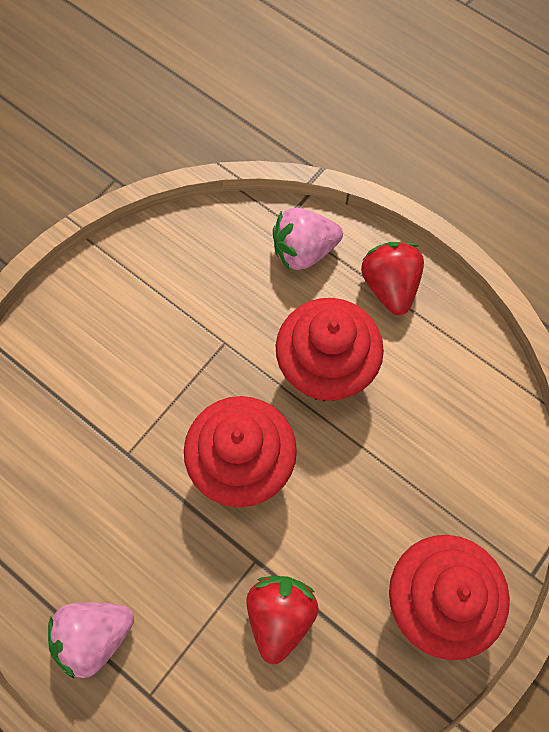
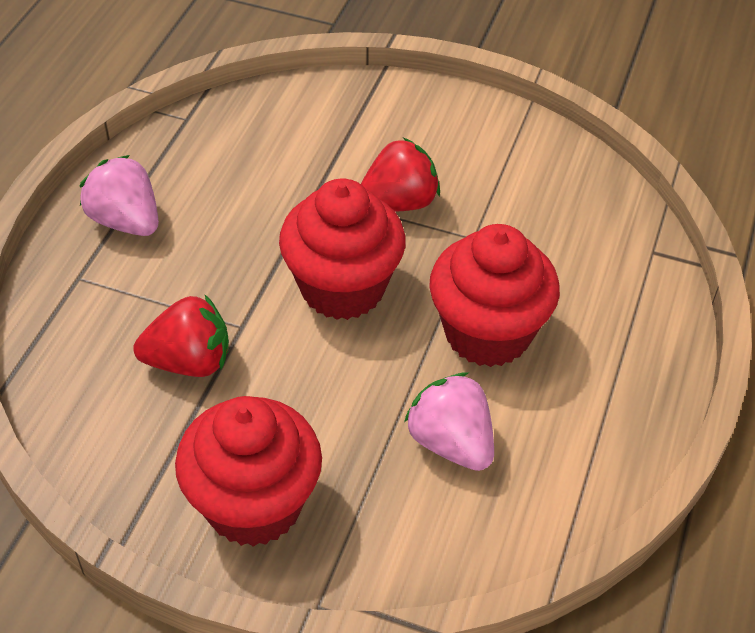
camera: 70 degrees right, 20 degrees down
(304, 251) = (625, 277): pink strawberry -> pink strawberry (451, 442)
(389, 286) = (627, 370): red strawberry -> red strawberry (398, 203)

